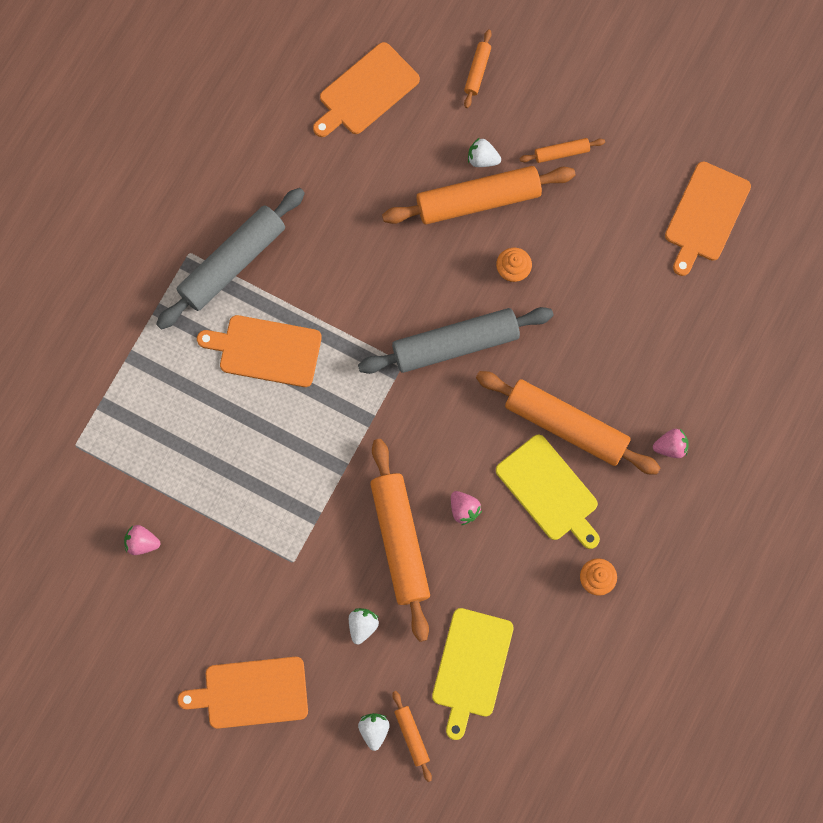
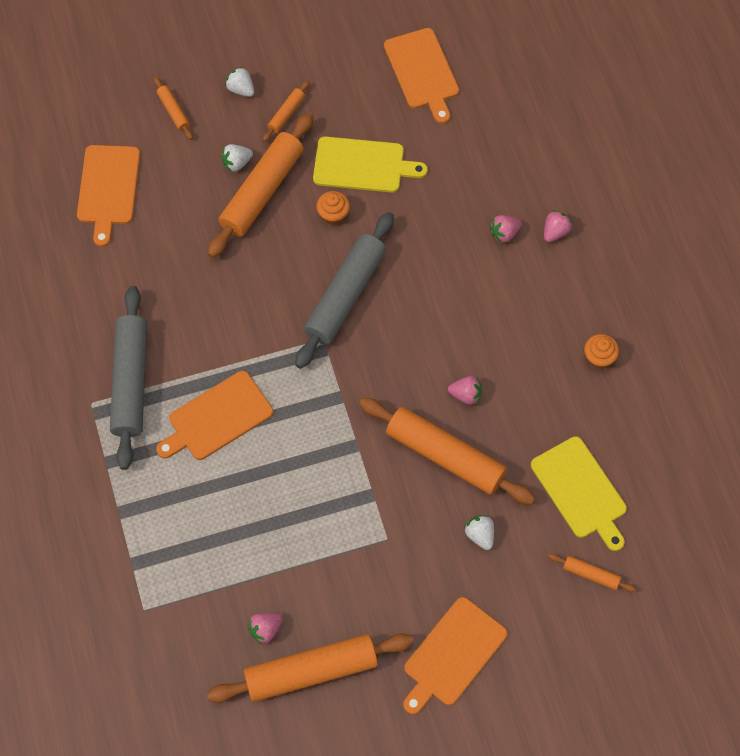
camera: 45 degrees left, 10 degrees down
(374, 730) = (562, 596): white strawberry -> white strawberry (241, 89)
(549, 491) = (508, 331): yellow cutting board -> yellow cutting board (363, 165)
(566, 425) = (474, 280): orange rolling pin -> orange rolling pin (311, 671)
(629, 410) = (504, 233): none -> pink strawberry

